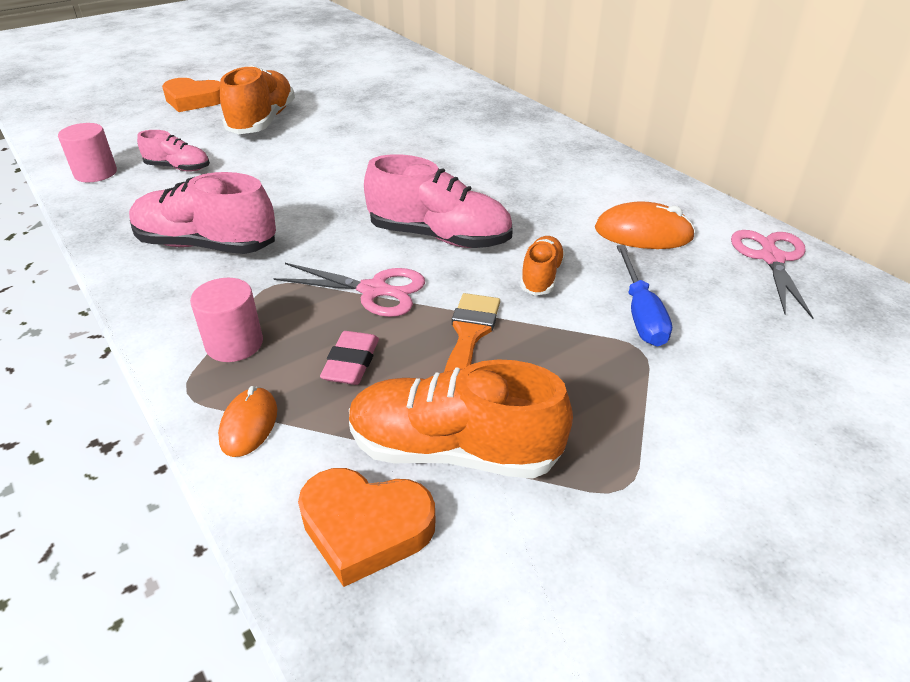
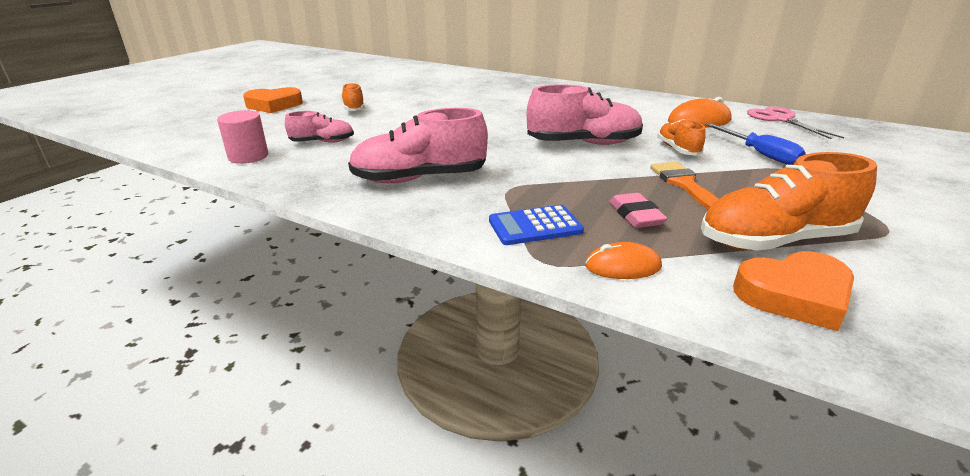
camera: 25 degrees left, 10 degrees down
(234, 344) = (535, 226): pink cylinder -> blue calculator
(249, 424) = (623, 266): orange mouse -> orange mouse turned 75 degrees counterclockwise
(262, 121) = (354, 108): orange shoe -> orange shoe, size x0.55
(373, 290) = (586, 177): pink scissors -> none

